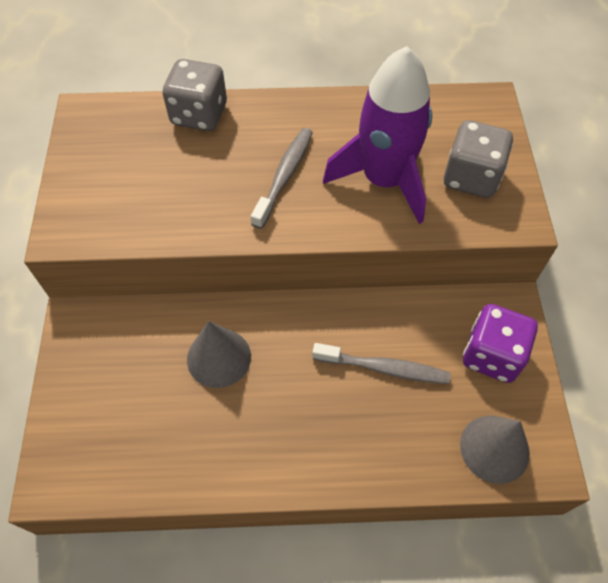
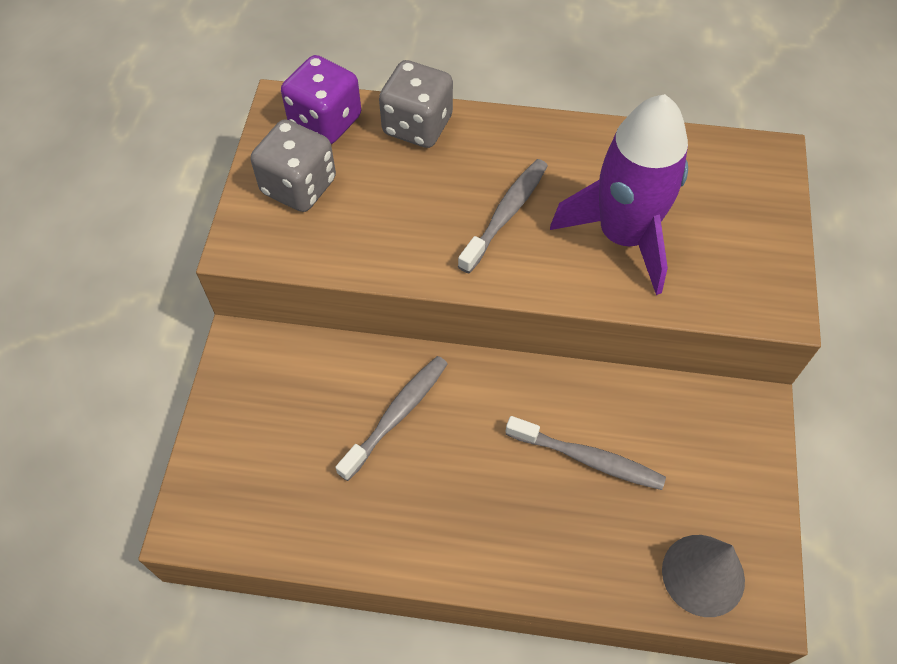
camera: 10 degrees right, 0 degrees up
(219, 357) = (397, 415): grey cone -> grey toothbrush
(471, 177) = (730, 247): grey dice -> grey dice (299, 186)
(491, 355) = (720, 464): purple dice -> purple dice (325, 122)

